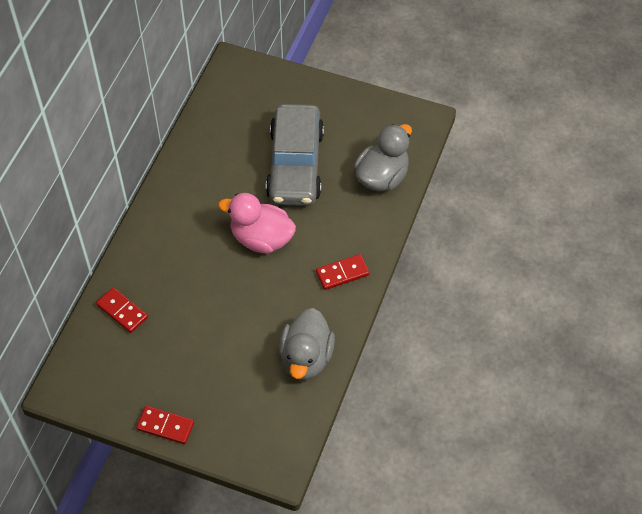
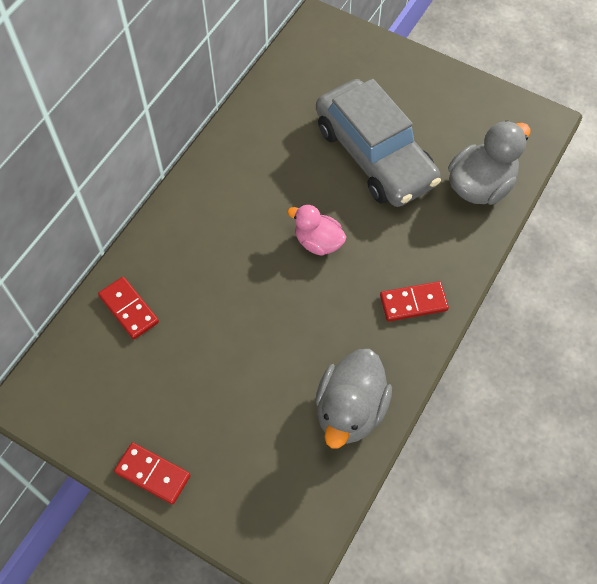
camera: 10 degrees right, 5 degrees up
(261, 238) = (318, 242): pink duck -> pink duck, size x0.63
(295, 165) = (374, 155): grey car -> grey car turned 45 degrees counterclockwise

